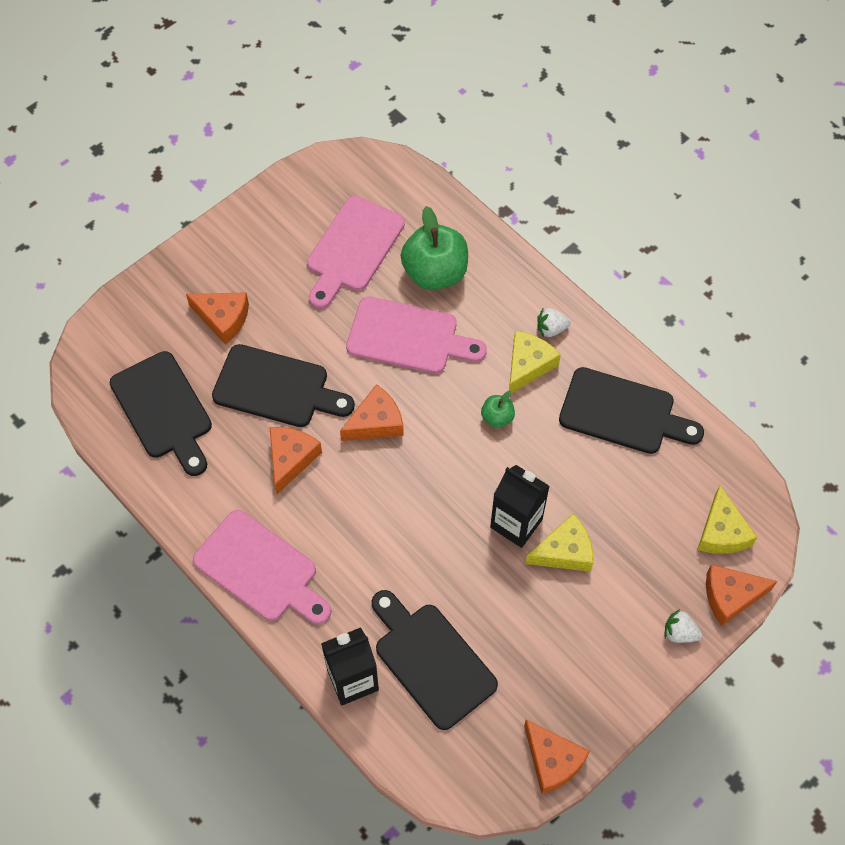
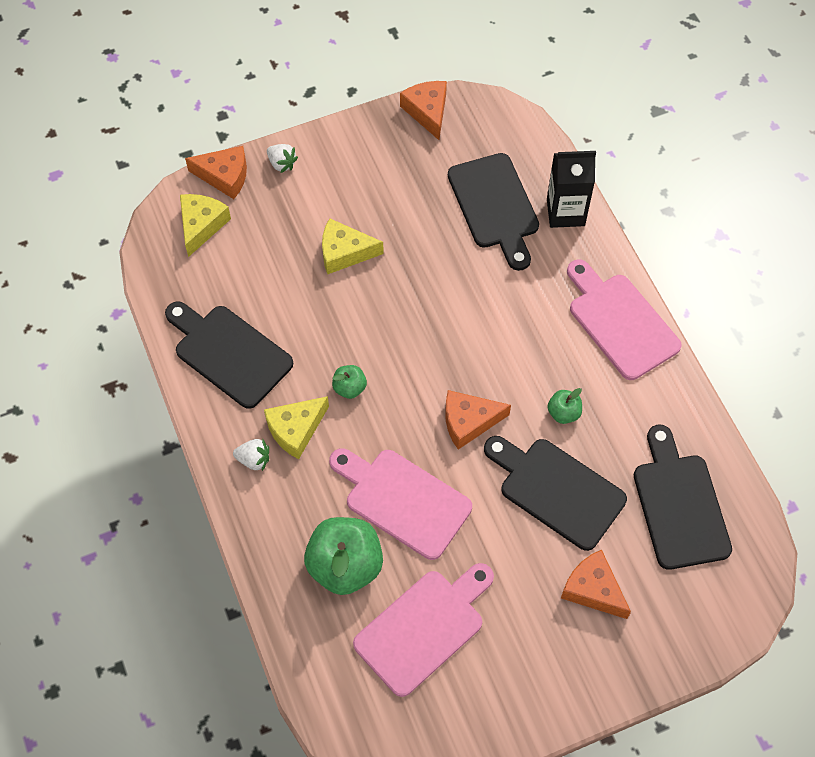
camera: 160 degrees left, 0 degrees up
(291, 459) = (563, 413): orange cheese -> green apple
(516, 523) = (376, 288): black carton -> none

